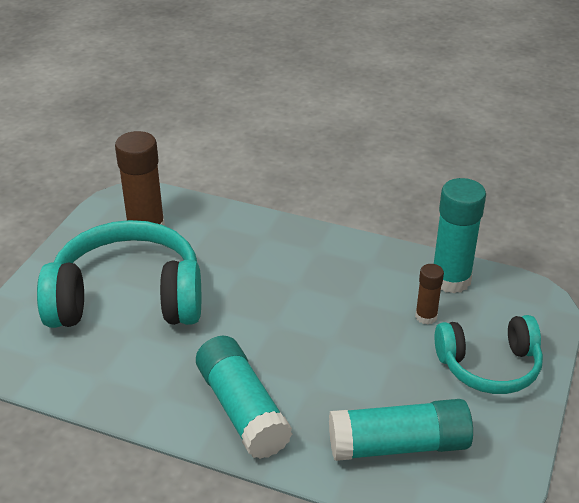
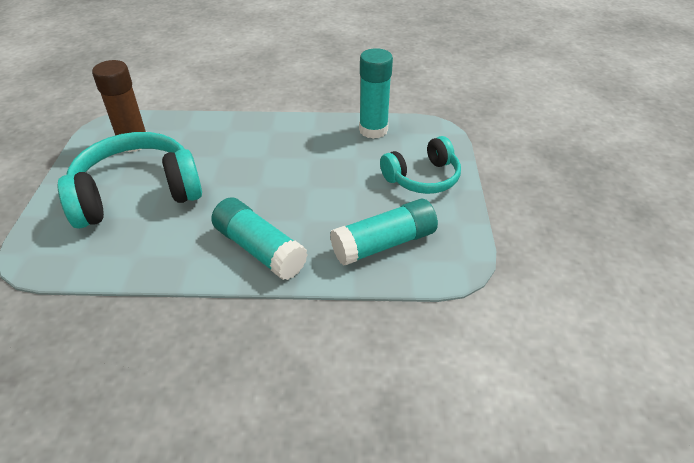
camera: 20 degrees left, 5 degrees up
(426, 316) = (366, 156): brown glue stick -> none

